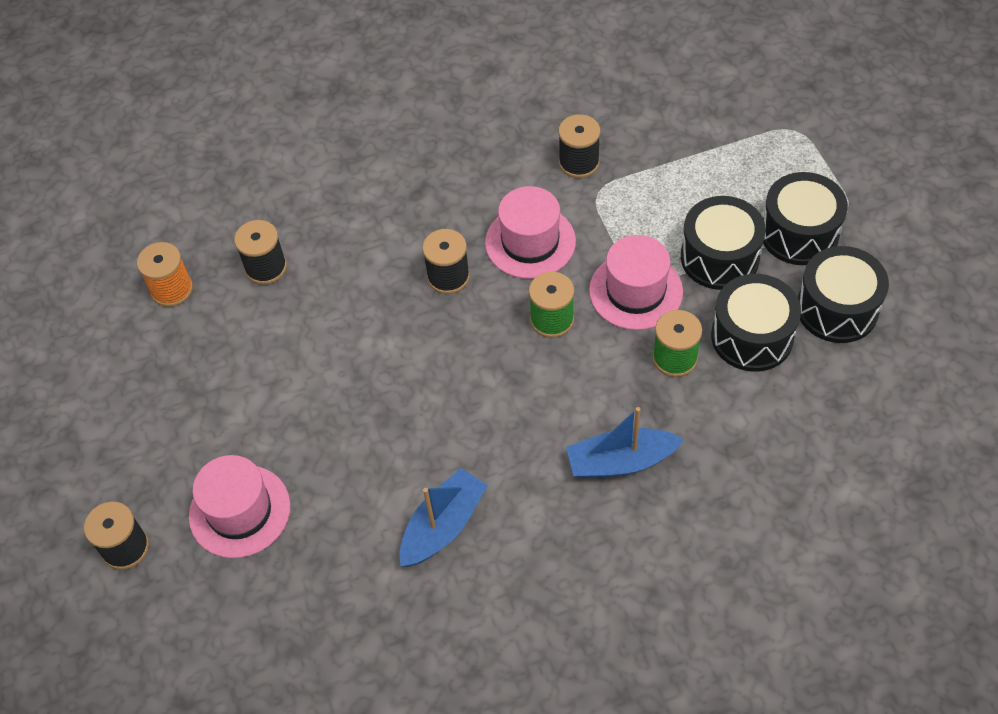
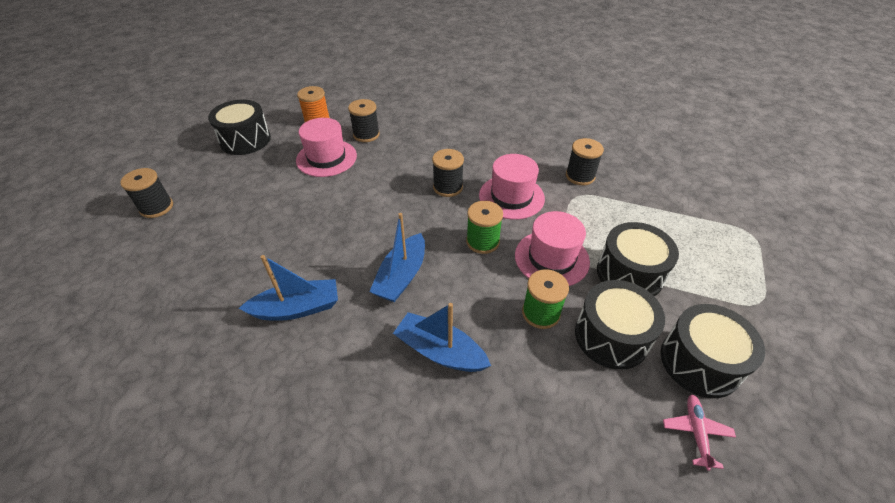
camera: 35 degrees right, 10 degrees down
(240, 511) = (219, 226): pink hat -> pink hat (326, 158)
(509, 417) = (401, 276): none -> blue boat
(799, 233) = (705, 294): black drum -> black drum (245, 140)
(872, 374) = (696, 432): none -> pink plane

